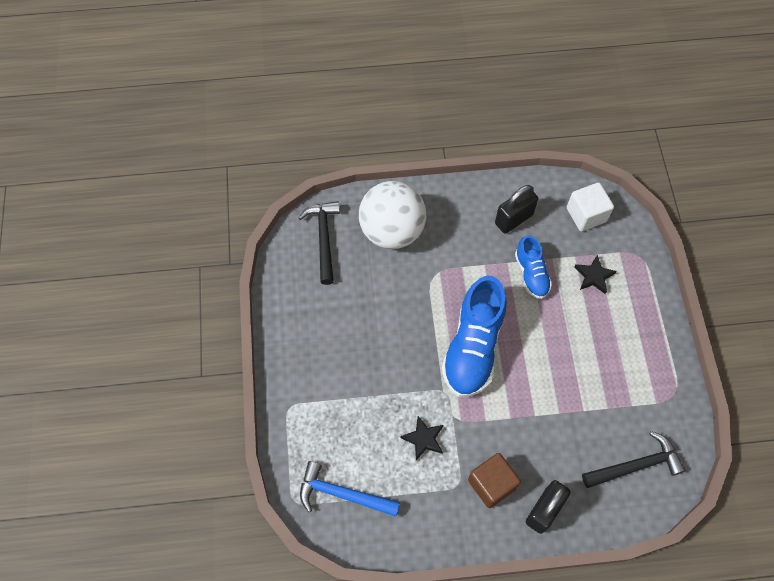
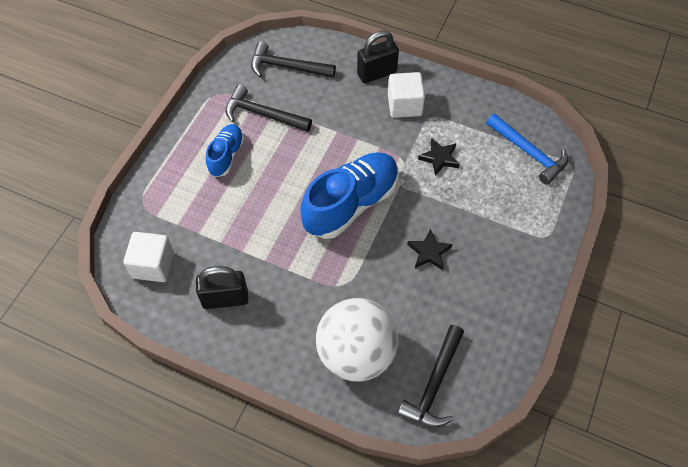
camera: 150 degrees left, 5 degrees down
(491, 484) = (404, 105): brown cube -> white cube
(531, 274) = (251, 238): blue shoe -> blue shoe (226, 156)
(594, 276) = (197, 207): black star -> black star (429, 252)
(614, 396) = (263, 114): none -> black hammer

